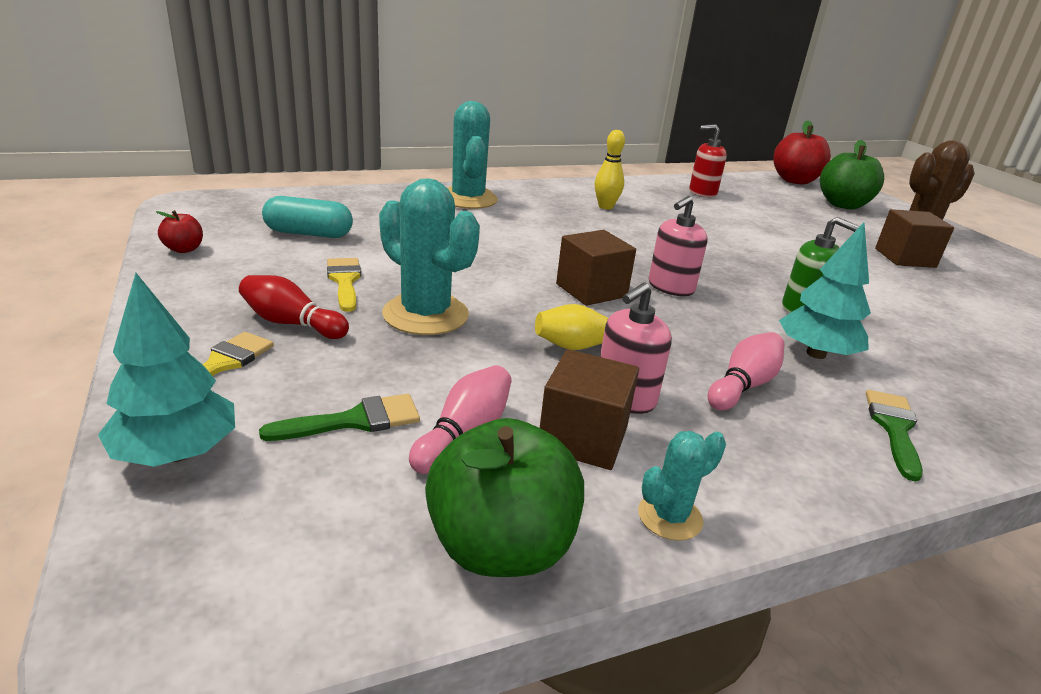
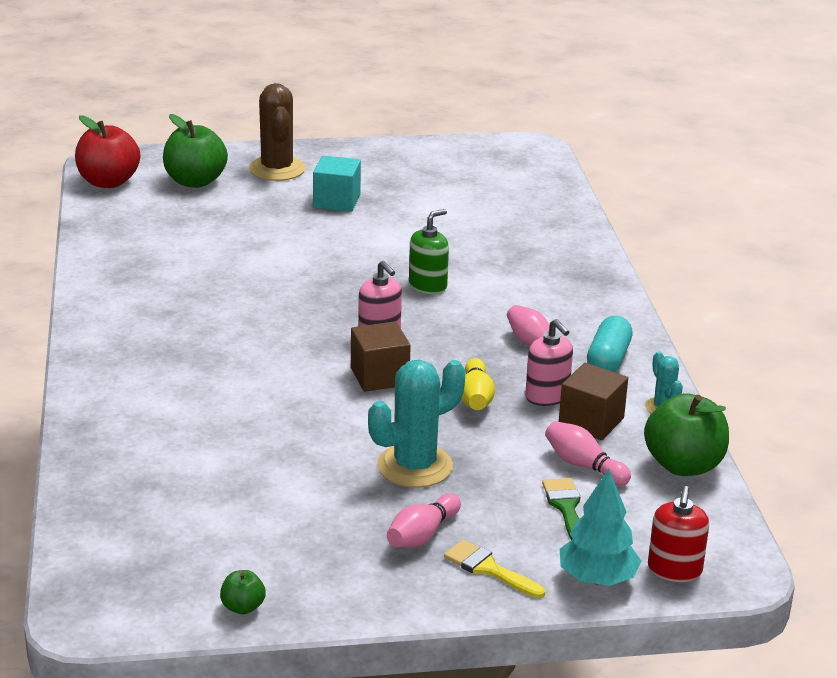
camera: 75 degrees left, 0 degrees up
(184, 249) = (243, 607): red apple -> green apple
(291, 323) = (422, 535): red bowling pin -> pink bowling pin
(309, 233) = (212, 526): turquoise capsule -> turquoise capsule (608, 359)
(345, 281) = (340, 505): yellow brush -> none
(468, 199) = (121, 411): turquoise cactus -> none
(605, 207) = (168, 325): yellow bowling pin -> none
(702, 193) = (136, 252): red soap dispenser -> red soap dispenser (674, 570)
(816, 354) = (497, 304): turquoise tree -> none
(894, 428) = (589, 308): green brush -> none
(905, 258) = (337, 201): brown cube -> turquoise cube

